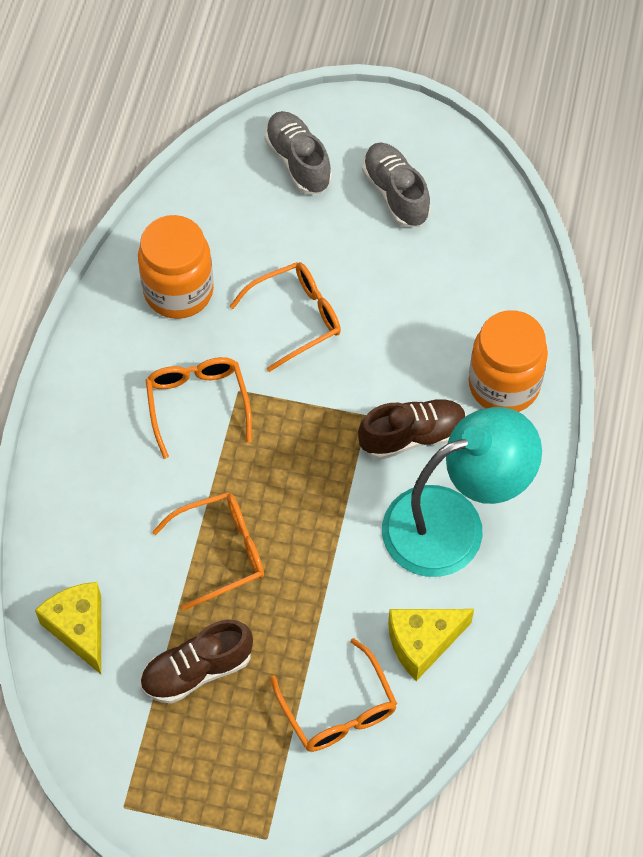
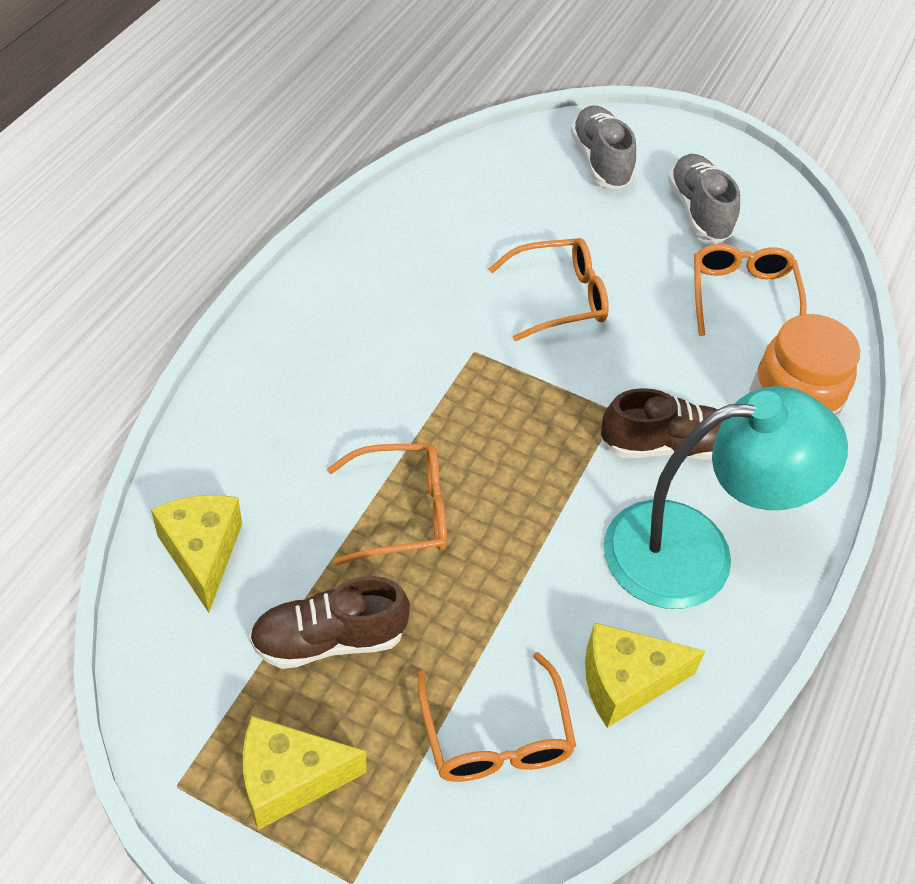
camera: 10 degrees right, 10 degrees down
(178, 291) = (437, 244): orange jar -> none
(197, 402) = (424, 352): orange glasses -> orange glasses (741, 295)
(201, 781) = (289, 779): none -> yellow cheese

